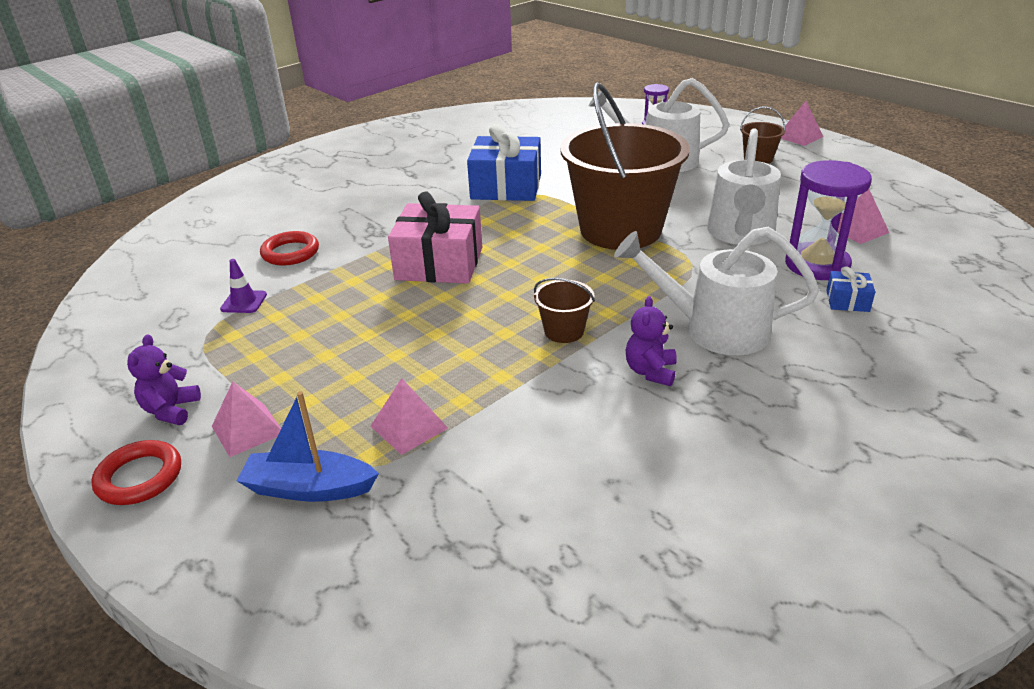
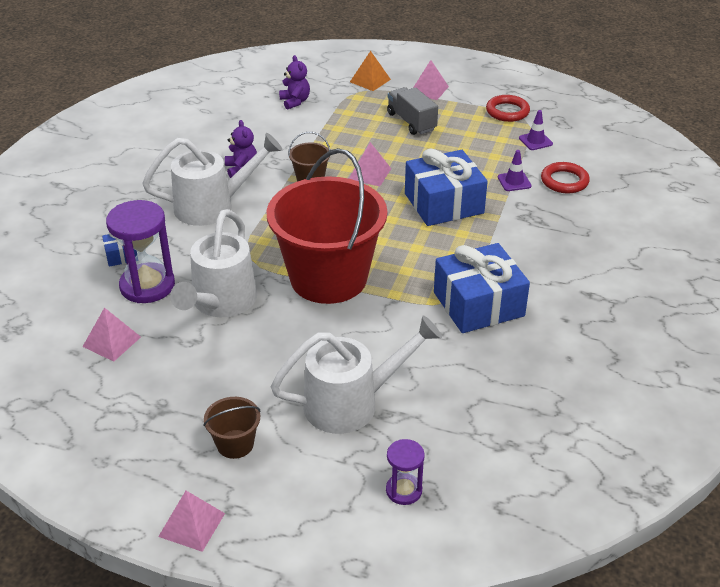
camera: 150 degrees right, 5 degrees up
(139, 477) = (449, 65): red ring -> red ring (507, 111)
(171, 410) = (479, 86): purple teddy bear -> purple teddy bear (295, 101)
(309, 488) = (370, 80): blue boat -> orange pyramid
(339, 265) = (514, 181): none -> purple traffic cone
(348, 376) = (411, 122): none -> grey truck
(409, 427) = (351, 111): pink pyramid -> pink pyramid (370, 174)
(439, 263) = (444, 203): pink gift -> blue gift
(620, 230) = (328, 278): brown bucket -> red bucket
(740, 234) = (220, 303): white watering can -> white watering can turned 150 degrees counterclockwise

